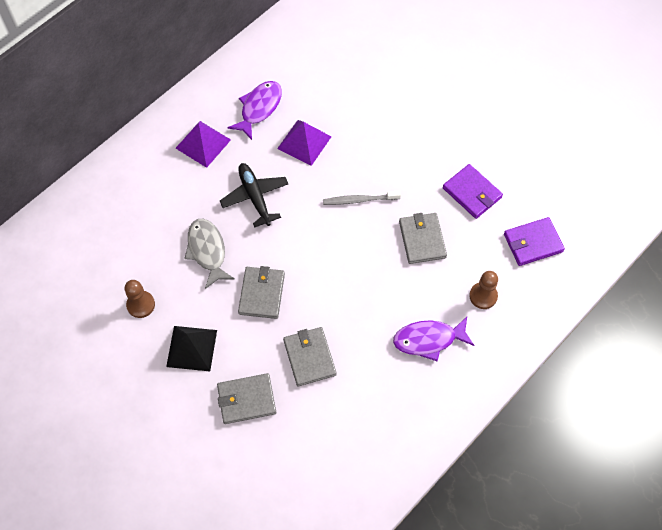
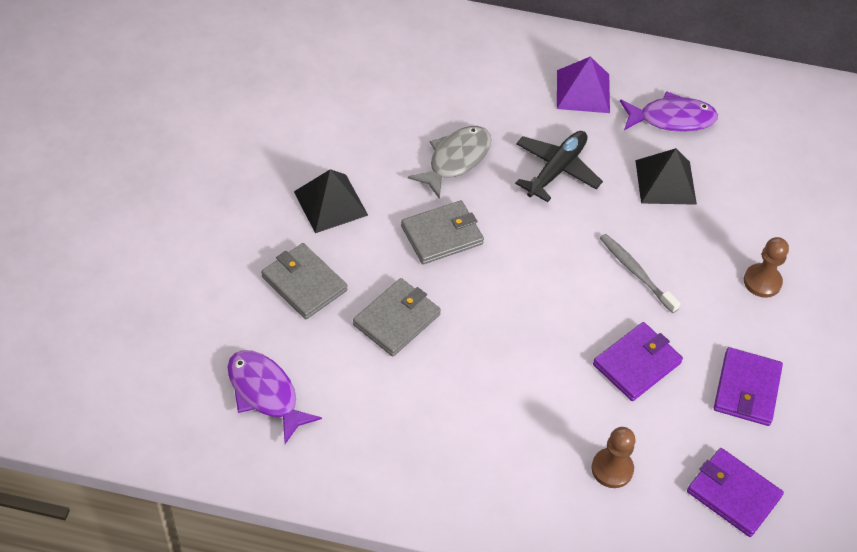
camera: 55 degrees right, 10 degrees down
(141, 305) = (349, 134): brown pawn -> brown pawn (762, 282)
(304, 142) = (665, 182): purple pyramid -> black pyramid
(422, 239) = (637, 363): grey wallet -> purple wallet
(428, 340) = (507, 434): purple fish -> purple fish (265, 393)

